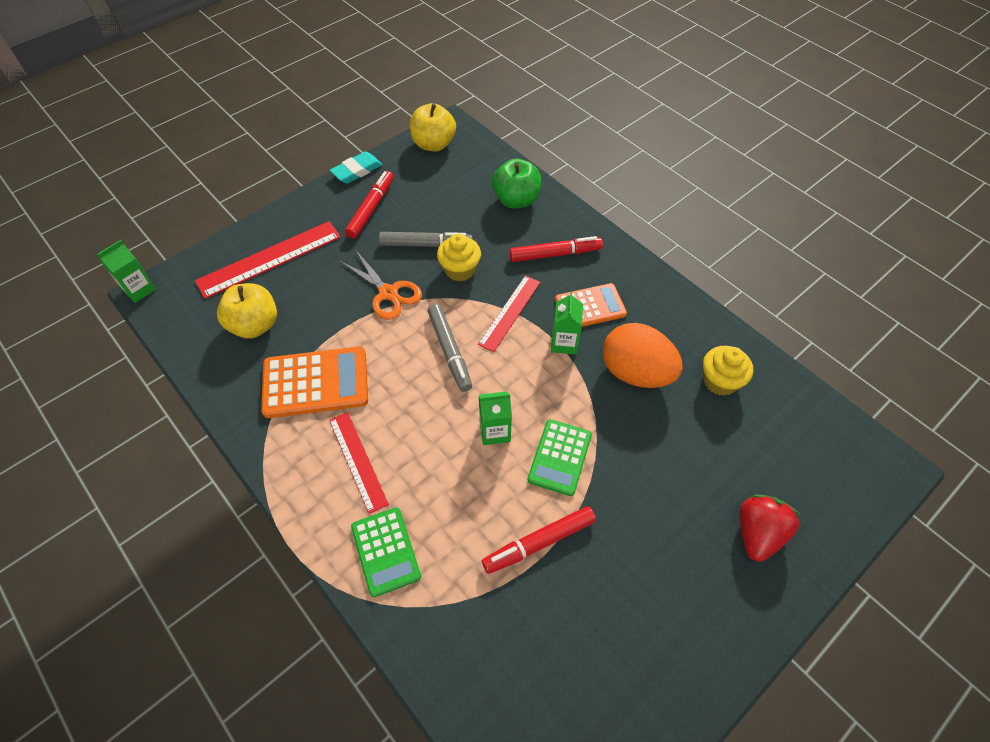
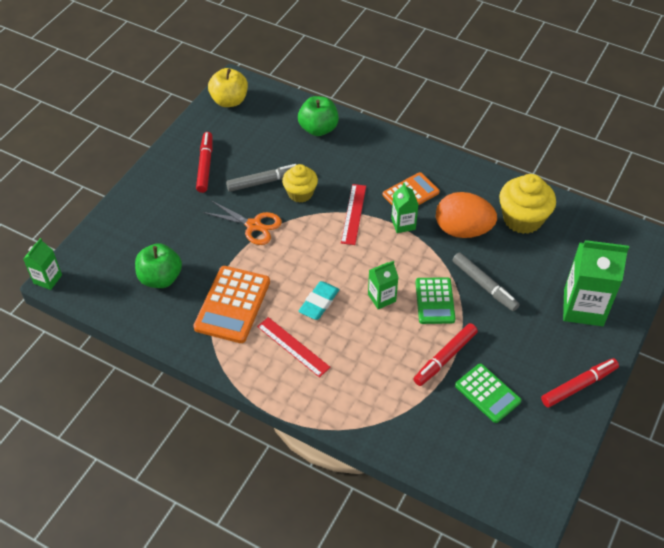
camera: 20 degrees left, 5 degrees down
(255, 325) = (160, 278): yellow apple -> green apple
(269, 259) = (143, 226): red ruler -> none
(315, 383) = (232, 305): orange calculator -> orange calculator turned 135 degrees clockwise
(357, 171) = (176, 138): turquoise eraser -> turquoise eraser (319, 302)
(385, 551) = (343, 396): green calculator -> green calculator (487, 393)
(450, 351) = (322, 253): grey marker -> grey marker (484, 285)
(555, 254) = (367, 162): red marker -> red marker (578, 386)
(720, 381) = (522, 219): yellow cupcake -> yellow cupcake, size x1.53
(757, 533) = (583, 308): red strawberry -> green carton

